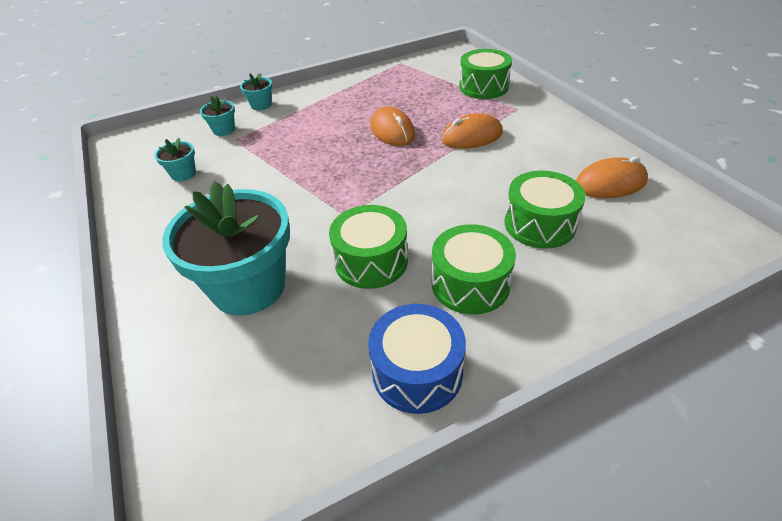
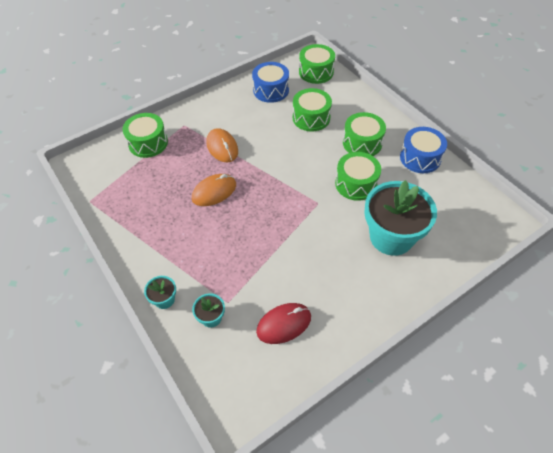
camera: 100 degrees left, 10 degrees up
(183, 174) = (284, 324): turquoise flower pot -> red mouse
(610, 183) = (271, 90): orange mouse -> blue drum
(685, 243) = (316, 72): none -> green drum

